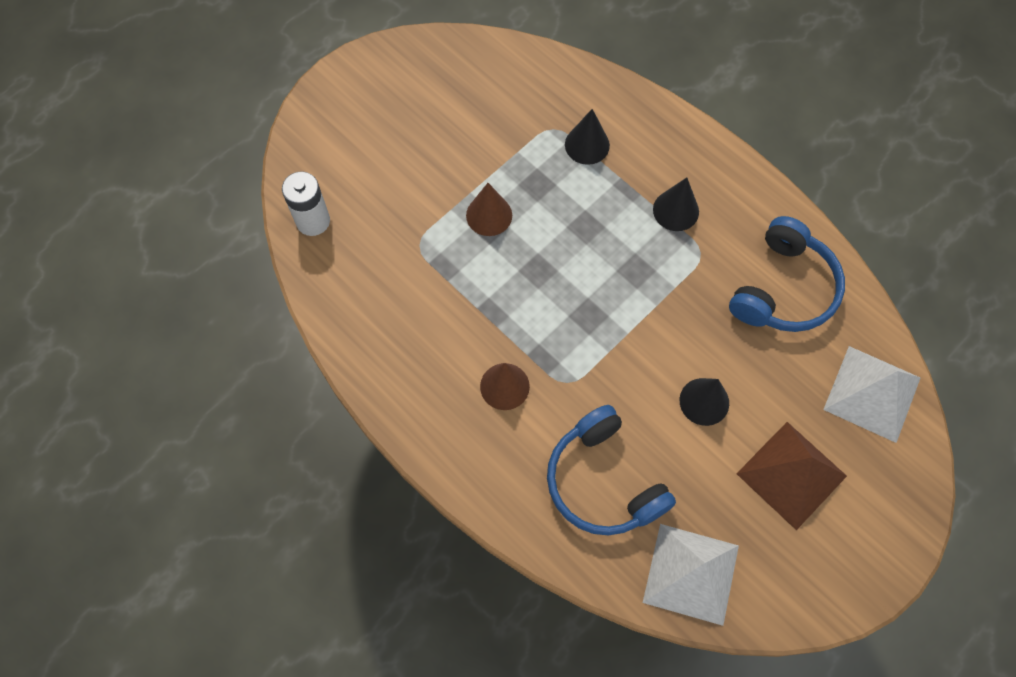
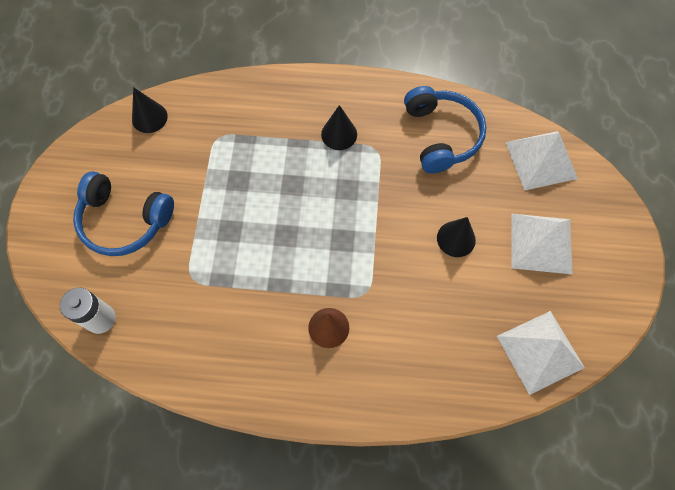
camera: 40 degrees left, 0 degrees up
(489, 215) = (223, 223): brown cone -> none
(587, 145) = (249, 132): black cone -> black cone (149, 117)
(604, 481) = (441, 337): blue headphones -> blue headphones (125, 220)
(791, 474) = (541, 243): brown pyramid -> white pyramid

